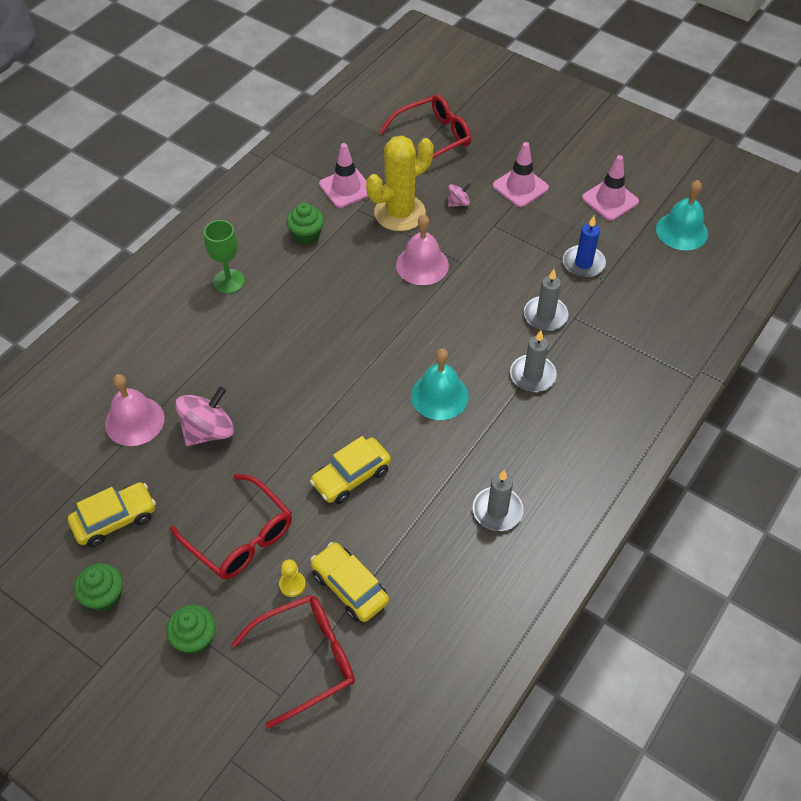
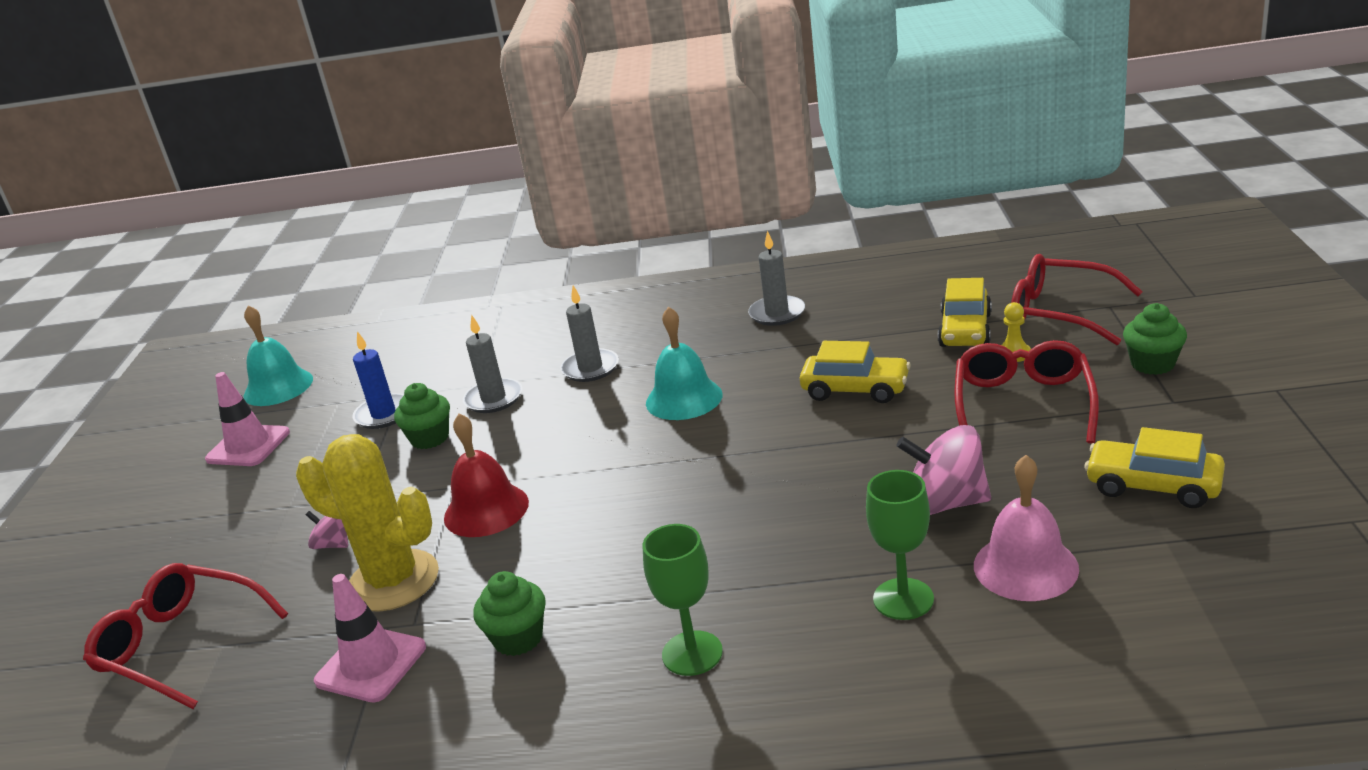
camera: 120 degrees left, 25 degrees down
(104, 597) = (1227, 432): green cupcake -> green cupcake (430, 438)
(171, 365) = (903, 599): none -> green goblet
(422, 265) = (486, 510): pink bell -> red bell
(520, 187) = (262, 515): pink traffic cone -> none

